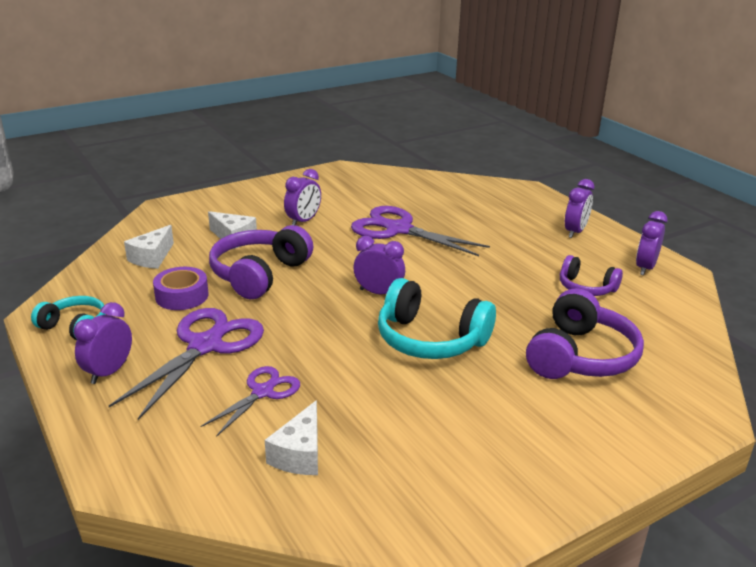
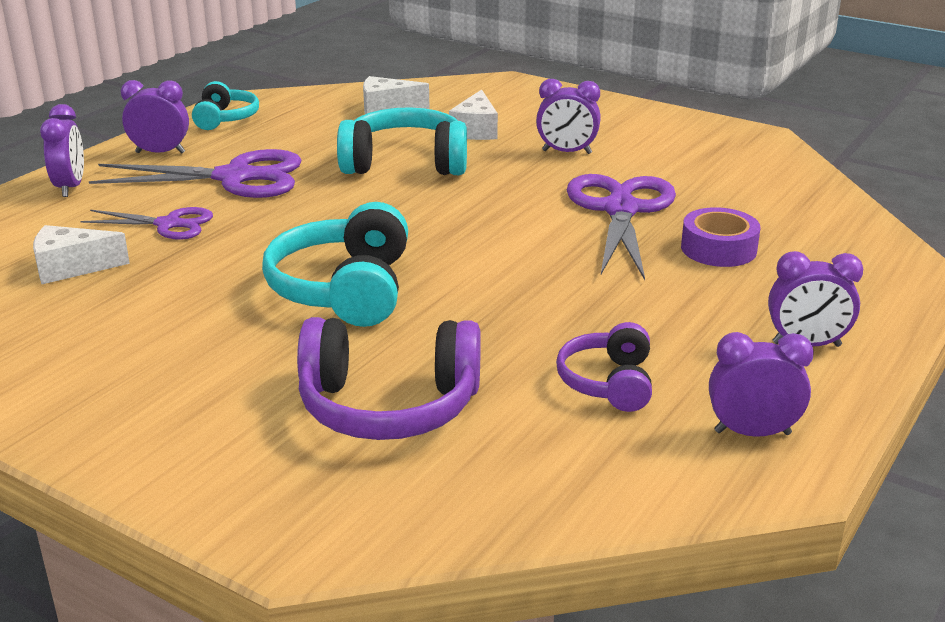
camera: 65 degrees right, 0 degrees up
(182, 296) = (322, 142): purple tape -> purple tape (718, 249)
(259, 274) = (405, 163): purple headphones -> turquoise headphones
(378, 293) = (430, 235): purple clock -> purple clock (70, 187)

